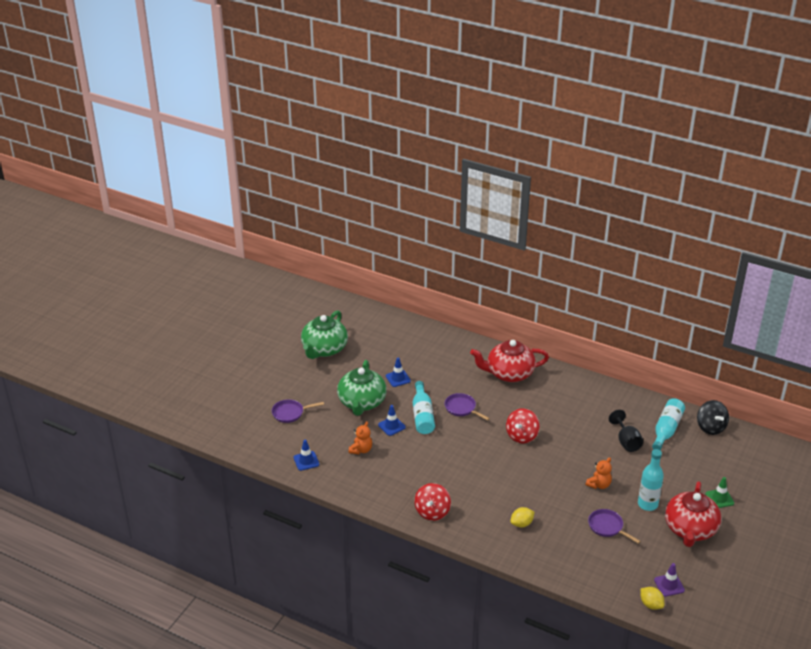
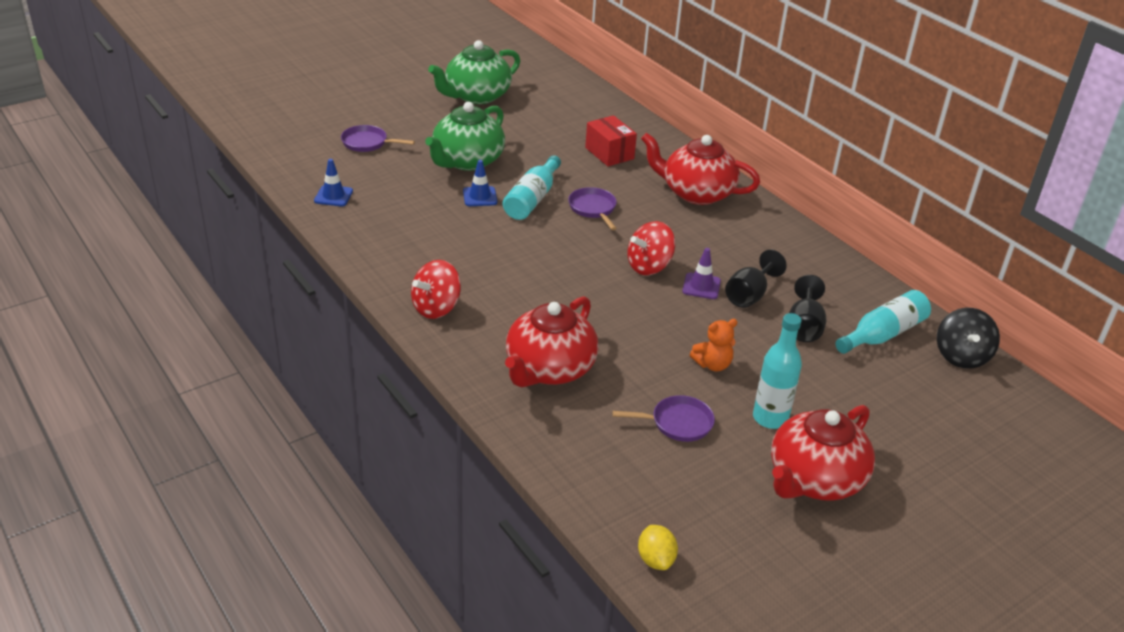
camera: 25 degrees right, 0 degrees up
(361, 450) = (414, 208): orange teddy bear -> none
(398, 378) = (539, 152): blue traffic cone -> none
(439, 363) = (609, 153): none -> red box
(521, 524) = (549, 369): yellow lemon -> red teapot
(586, 433) = (749, 295): none -> black goblet
(607, 527) = (678, 423): purple pan -> purple pan turned 105 degrees clockwise
(669, 585) = (711, 544): purple traffic cone -> purple traffic cone (701, 286)
(719, 498) = (901, 456): green traffic cone -> none

